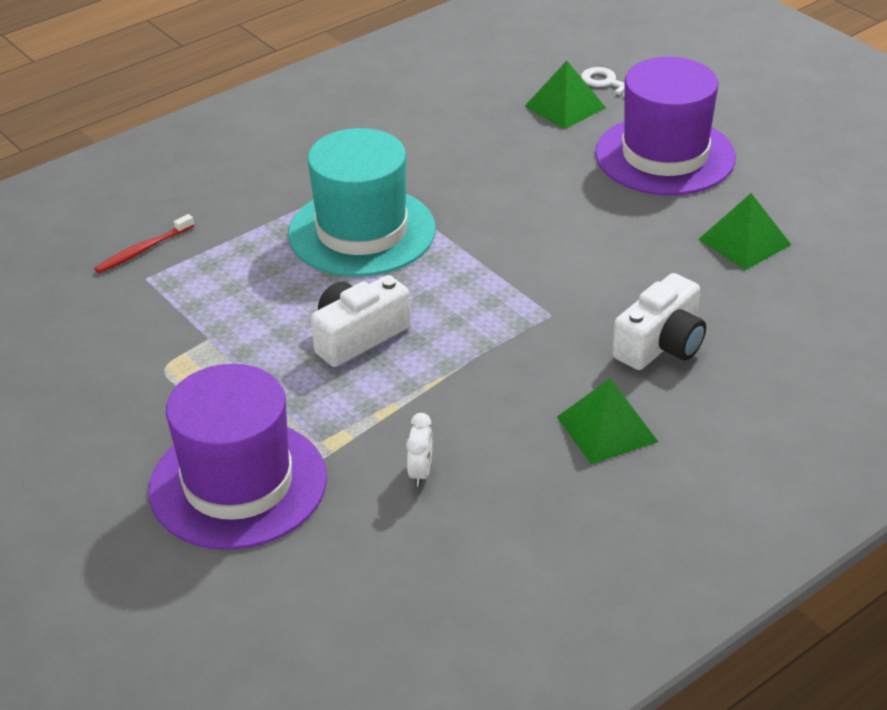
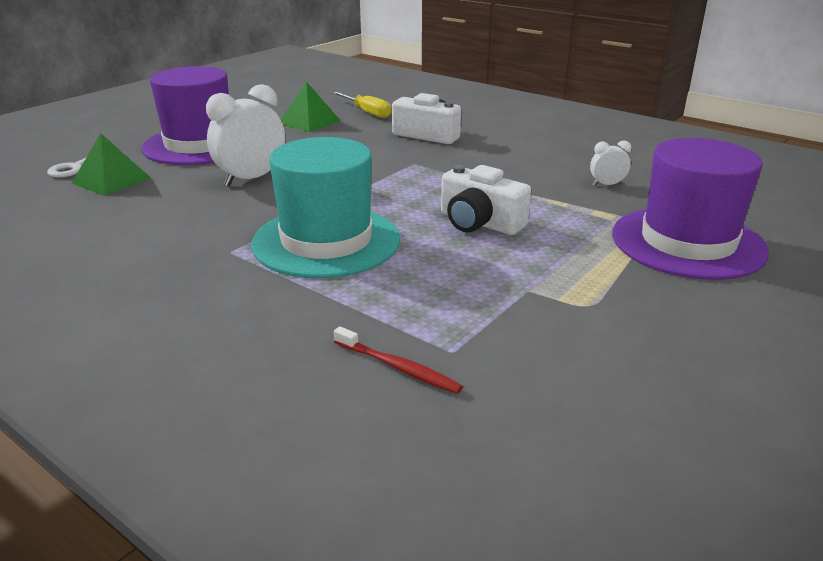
camera: 105 degrees left, 10 degrees down
(540, 191) = (251, 179): none -> white clock
(607, 429) = (518, 143): green pyramid -> none
(784, 299) = (367, 112): none -> yellow screwdriver

